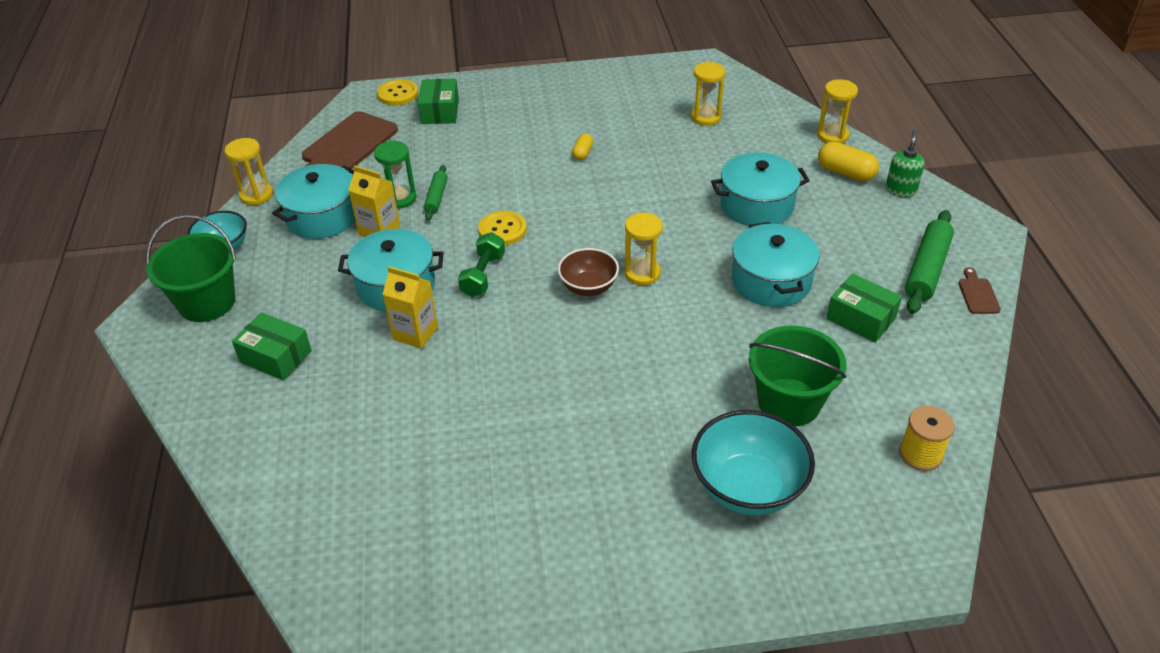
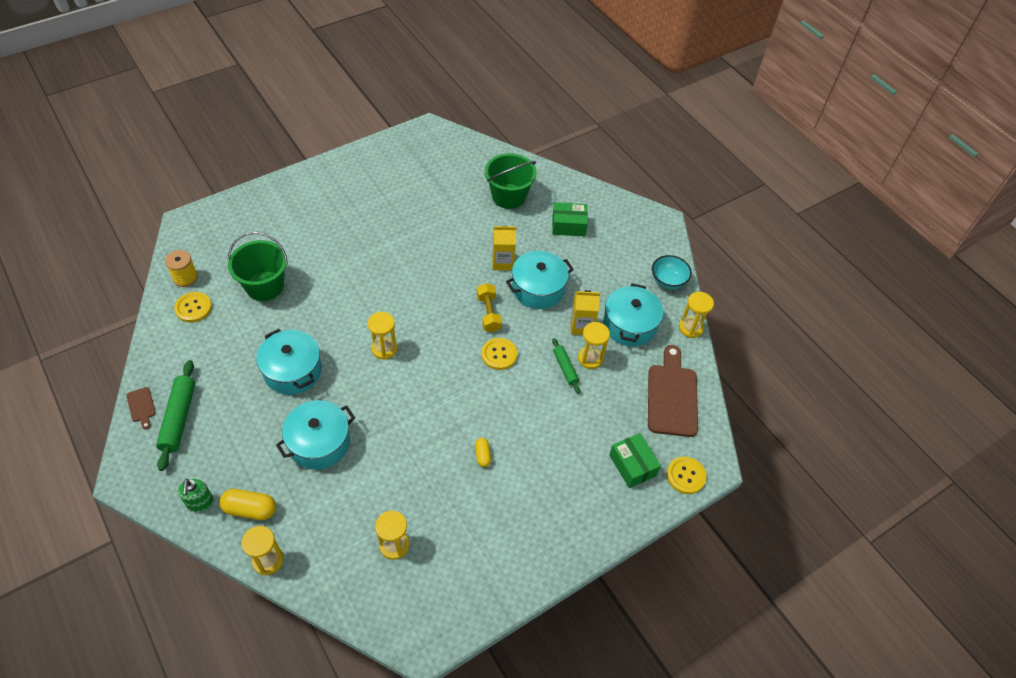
camera: 150 degrees right, 10 degrees up
(207, 302) = (638, 243): green bucket -> green bucket (508, 196)
(400, 198) = (590, 358): green hourglass -> yellow hourglass
(483, 275) = (488, 313): green dumbbell -> yellow dumbbell
(588, 287) = (415, 326): brown bowl -> none
(747, 487) = (278, 234): turquoise bowl -> none
(861, 318) = (226, 358): green box -> none
(907, 400) = (193, 308): none -> yellow button

